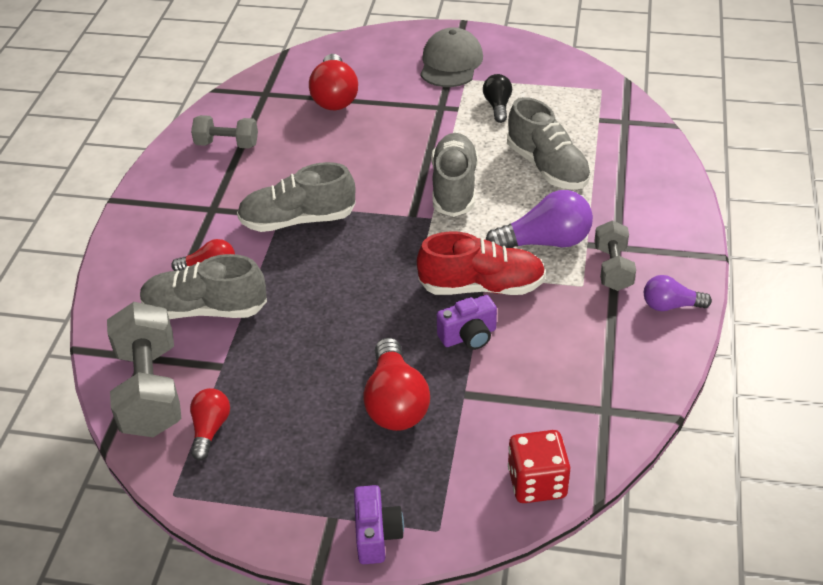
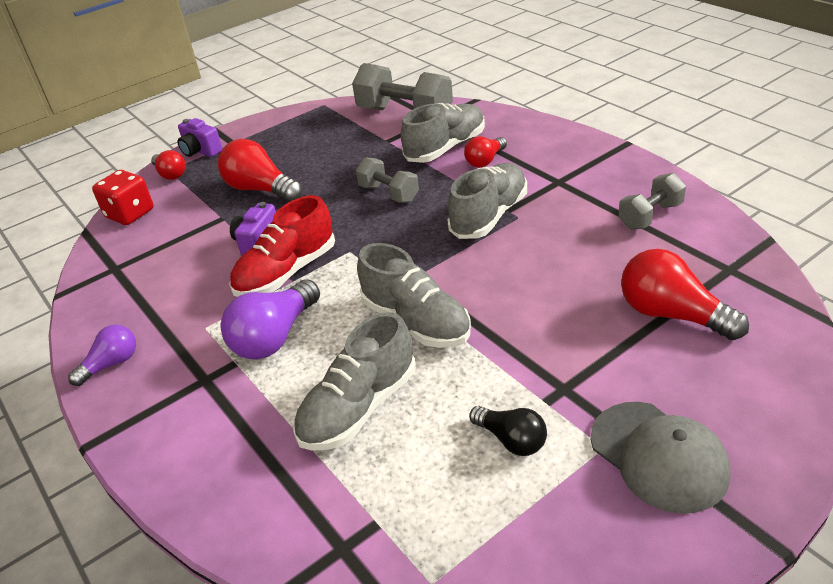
camera: 135 degrees right, 5 degrees down
(210, 429) = (346, 124): red light bulb -> red light bulb (170, 174)
(547, 167) = (359, 408): grey shoe -> grey shoe turned 60 degrees counterclockwise
(613, 268) = (190, 358): grey dumbbell -> grey dumbbell (389, 193)

